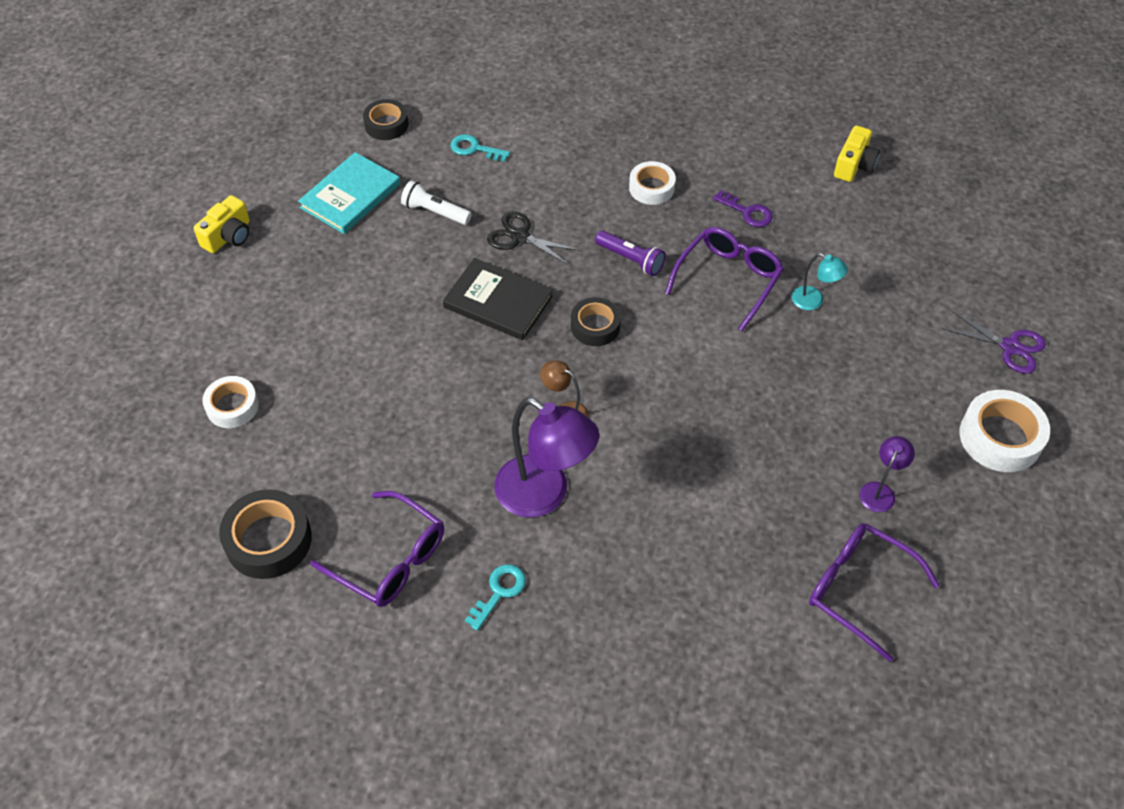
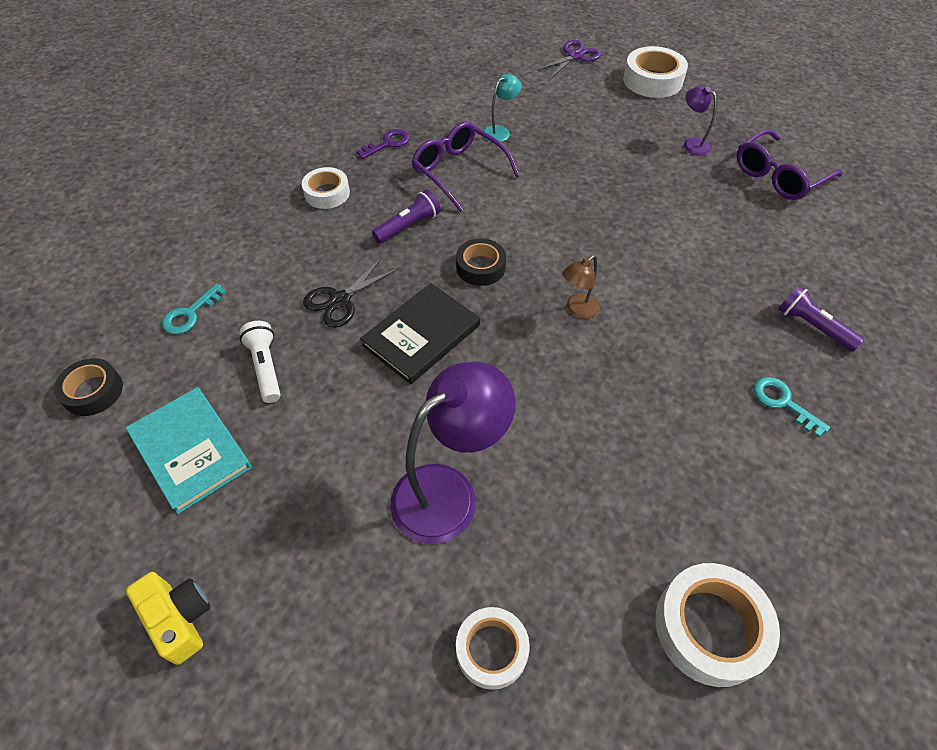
camera: 75 degrees left, 0 degrees up
(268, 540) = (710, 628): black tape -> white tape
(390, 559) = (742, 494): purple glasses -> none
(435, 212) = (266, 367): white flashlight -> white flashlight turned 120 degrees clockwise
(544, 495) = (673, 345): purple lamp -> purple lamp (448, 492)
(608, 621) = (812, 327): none -> purple flashlight
(854, 165) = (367, 77): yellow camera -> none

